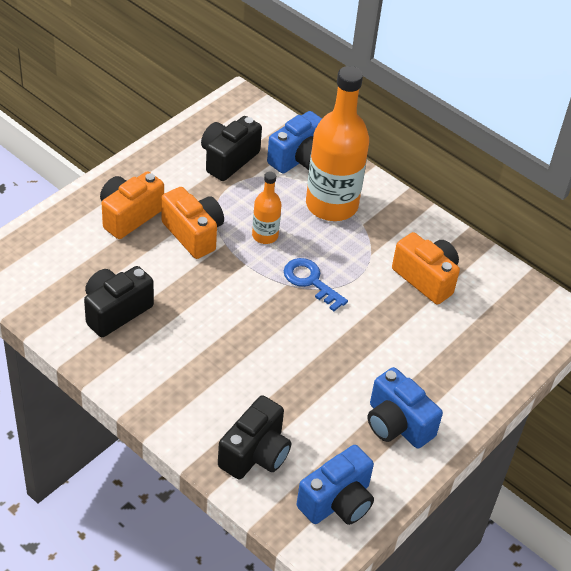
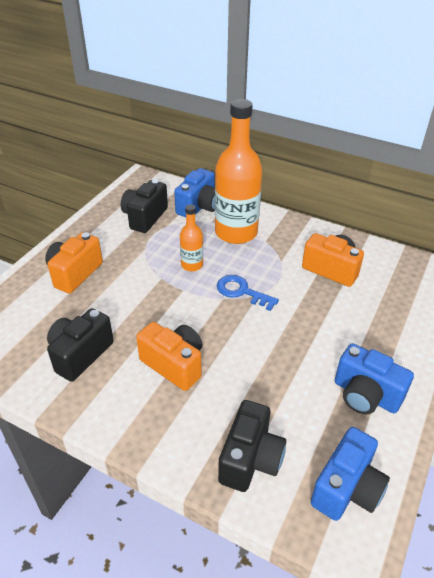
camera: 10 degrees left, 5 degrees down
(193, 234) = (133, 276): orange camera -> orange camera (174, 364)

